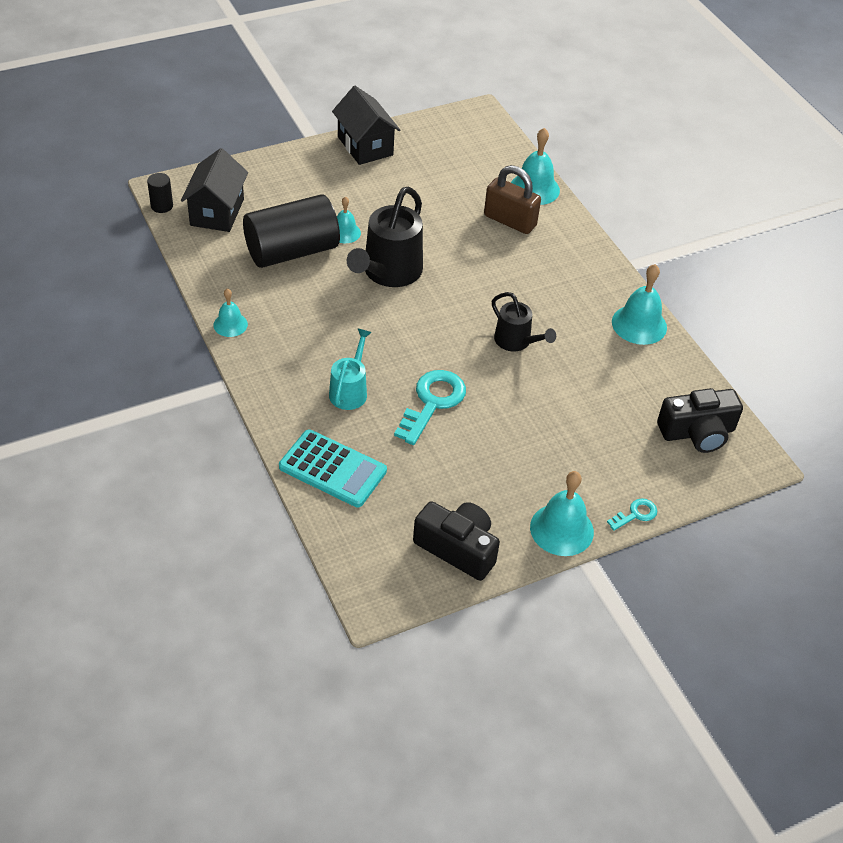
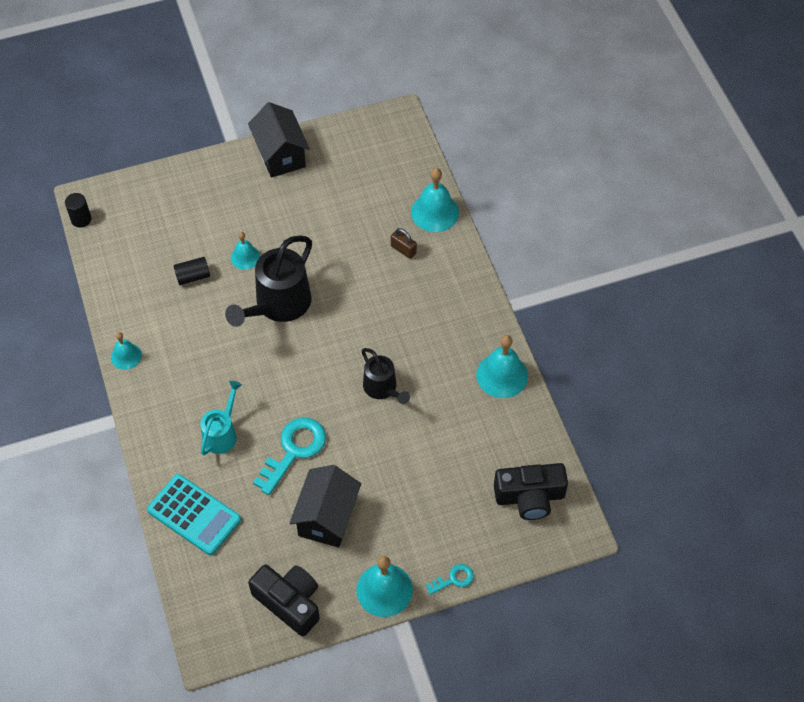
camera: 10 degrees right, 10 degrees up
(217, 212) = (130, 228): black house -> black house (327, 517)
(292, 251) = (193, 276): black cylinder -> black cylinder, size x0.42
(510, 221) = (403, 250): brown padlock -> brown padlock, size x0.53

